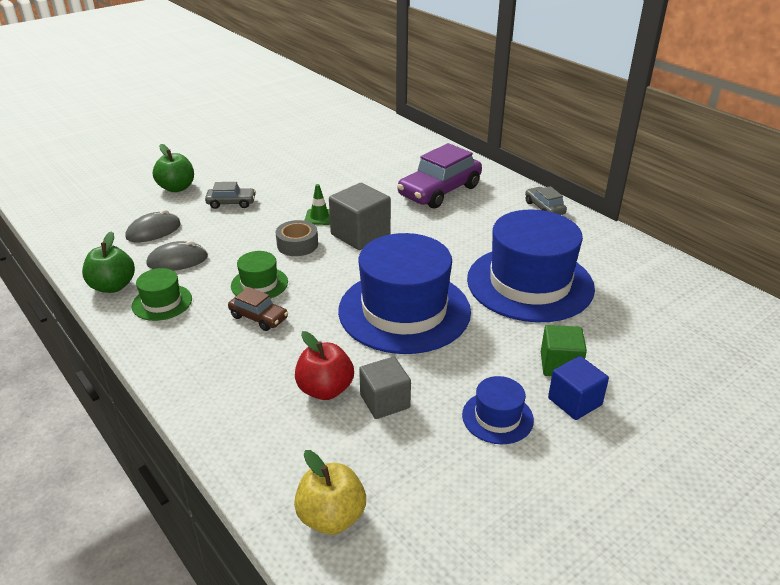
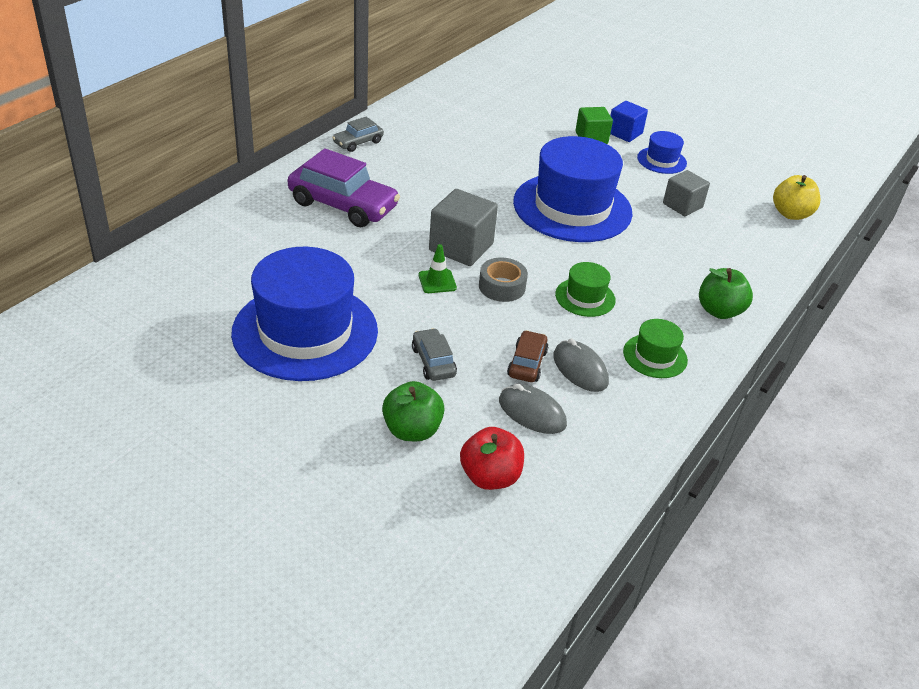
camera: 110 degrees left, 5 degrees up
(113, 286) = (654, 404): green apple -> green apple (719, 311)
(259, 317) = (634, 286): brown car -> brown car (527, 363)
(325, 389) = (692, 233): red apple -> red apple (490, 477)
(530, 283) = (495, 149): blue hat -> blue hat (305, 331)

